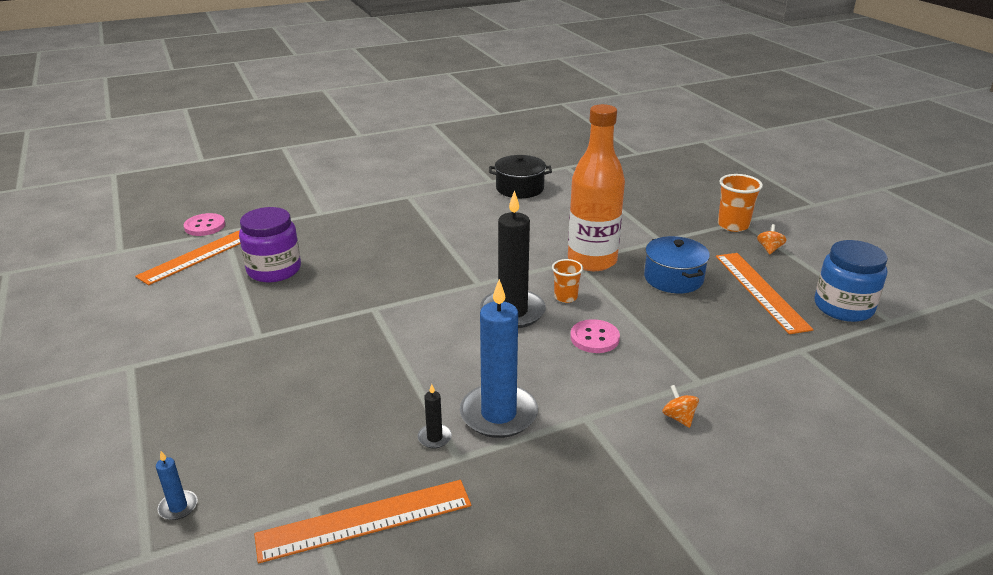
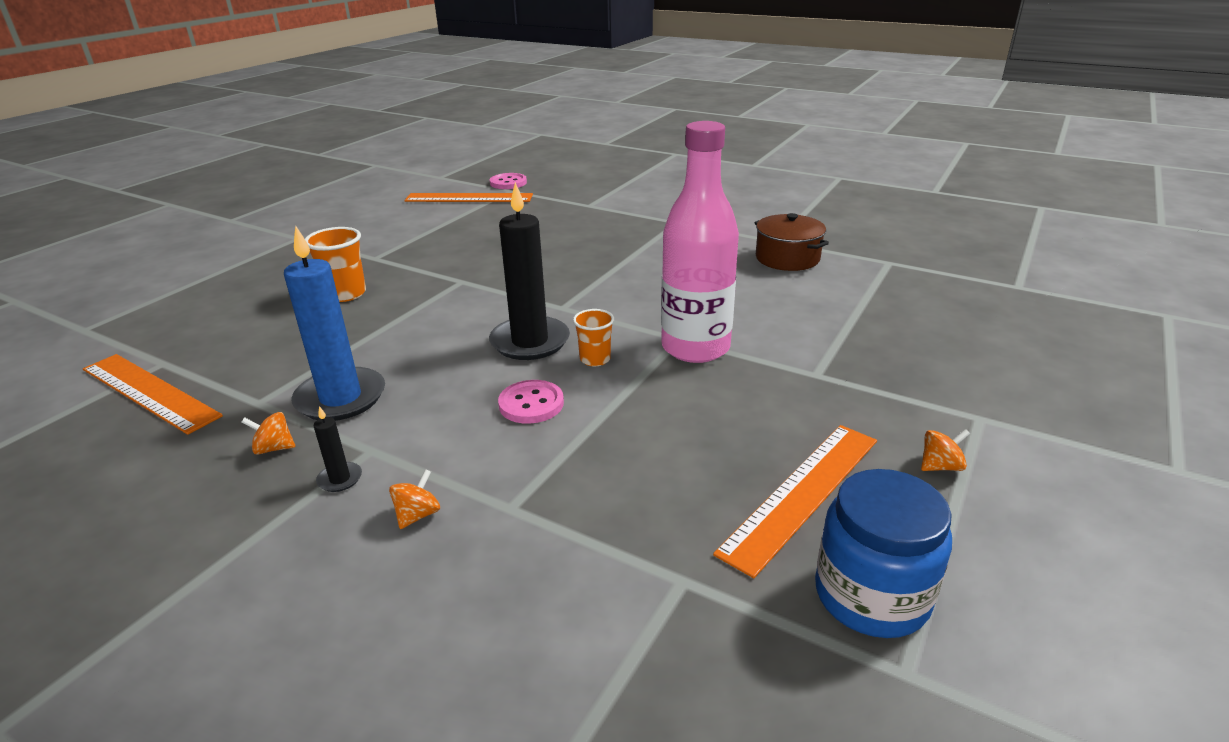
camera: 55 degrees right, 0 degrees up
(178, 507) = (140, 317): blue candle -> none
(274, 270) = (475, 226): purple jar -> none
(434, 438) = (281, 380): black candle -> black candle (340, 479)
(520, 188) = (787, 258): black pot -> brown pot
(539, 462) = (274, 448): none -> orange spinning top
(592, 260) = (695, 348): orange bottle -> pink bottle
(673, 278) = (733, 412): blue pot -> none
(733, 225) = (955, 414): orange cup -> orange cup (345, 294)

